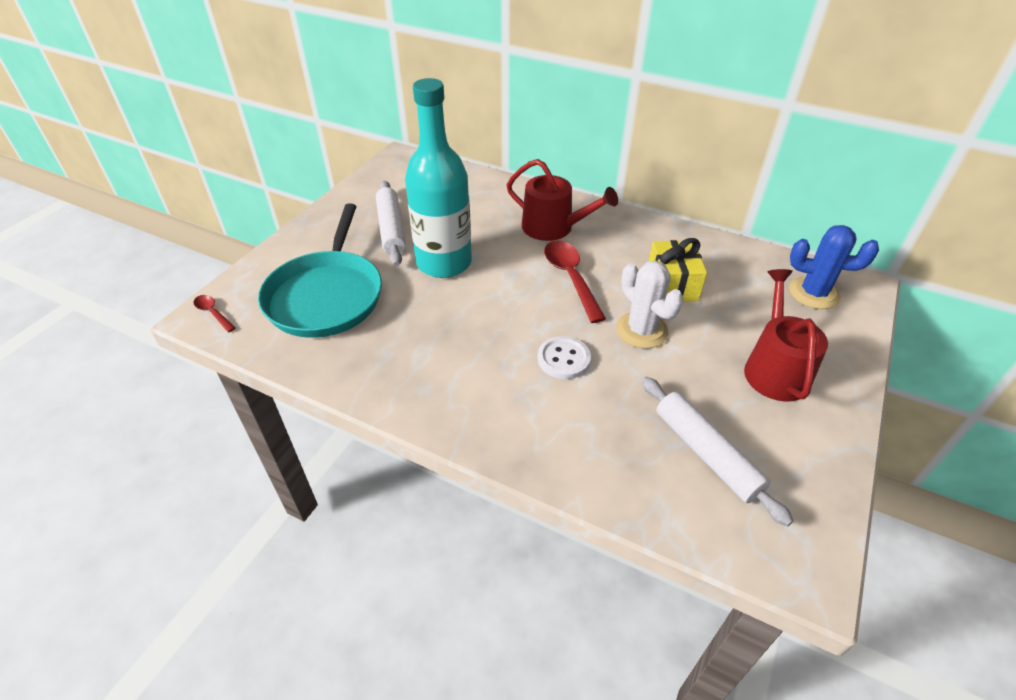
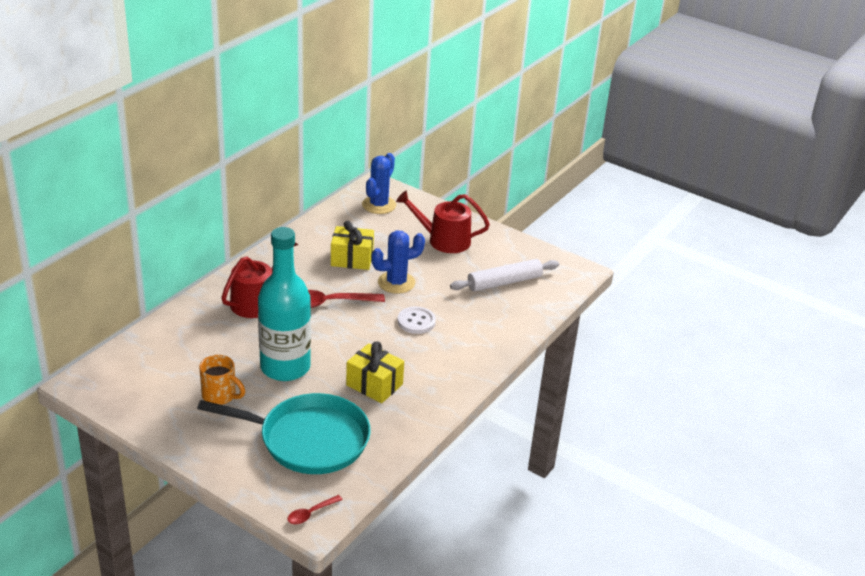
camera: 85 degrees left, 10 degrees down
(391, 229) = (220, 396): white rolling pin -> orange mug
(425, 335) = (374, 385): none -> yellow gift
(641, 330) = (396, 283): white cactus -> blue cactus

